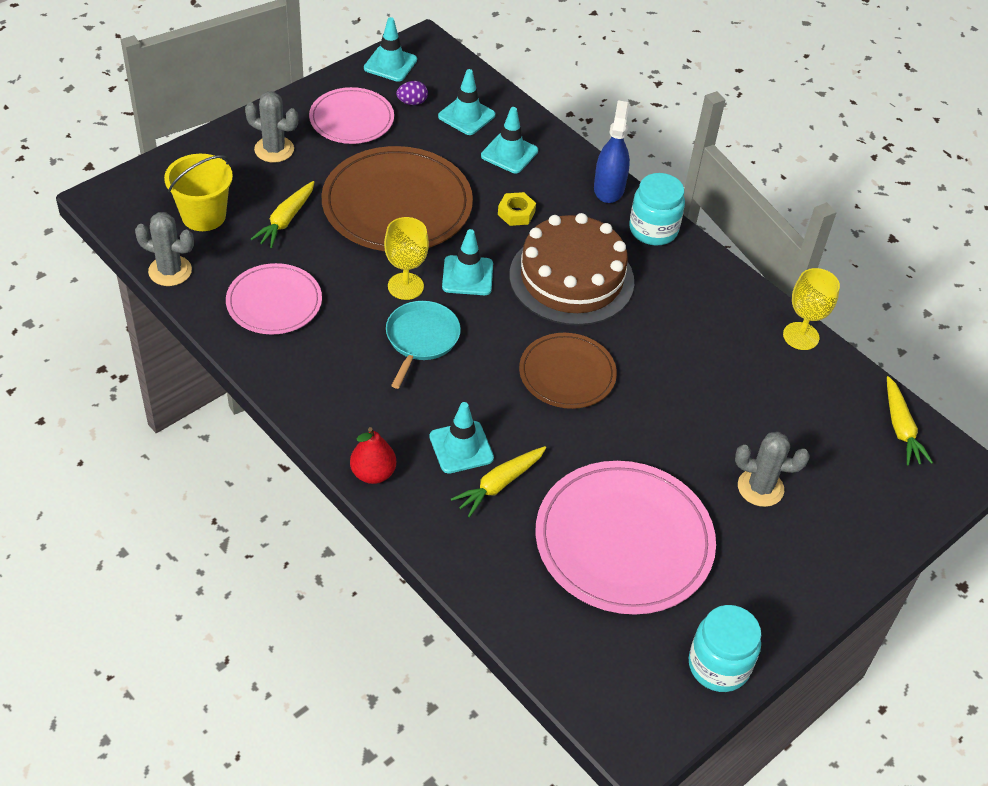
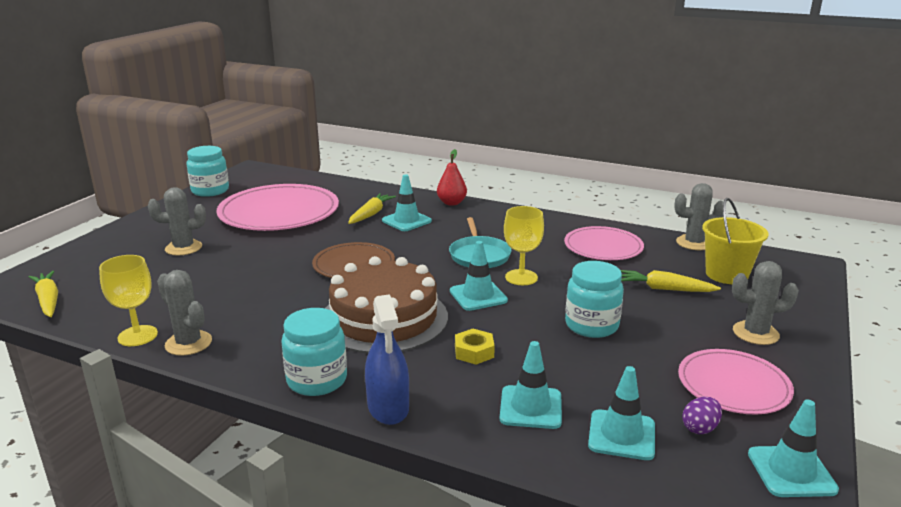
camera: 160 degrees right, 25 degrees down
(286, 220) = (664, 289): yellow carrot -> yellow carrot turned 75 degrees counterclockwise
(397, 204) = (591, 325): brown plate -> turquoise jar
(754, 309) = (188, 343): none -> grey cactus

